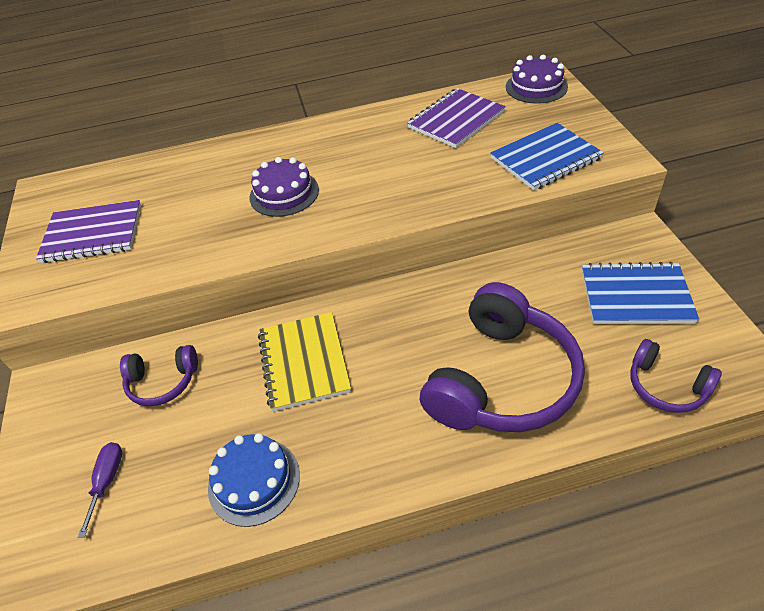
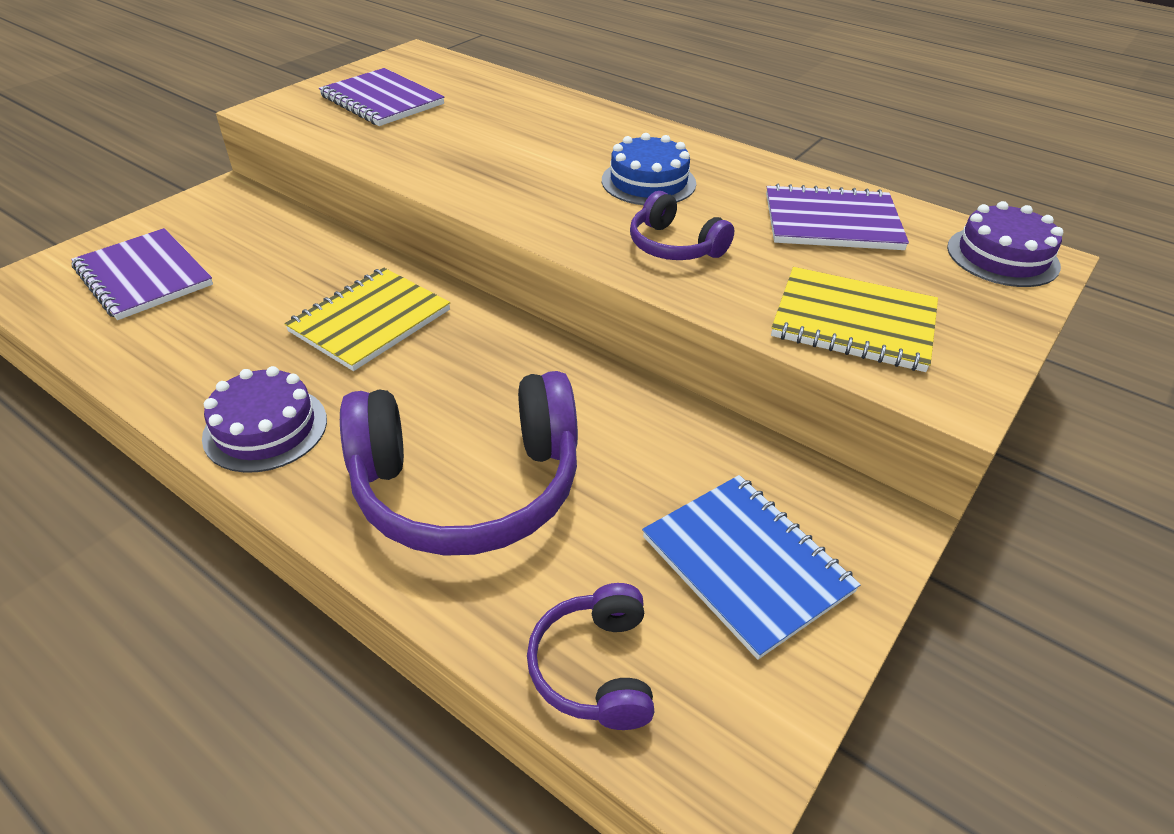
camera: 45 degrees right, 5 degrees down
(107, 481) = (144, 276): purple screwdriver -> purple notebook
(163, 382) = (277, 249): purple headphones -> purple headphones (674, 246)
(254, 481) = (194, 361): blue cake -> blue cake (648, 182)
(284, 193) = (550, 167): purple cake -> purple cake (265, 428)
(545, 158) = (853, 322): blue notebook -> yellow notebook

